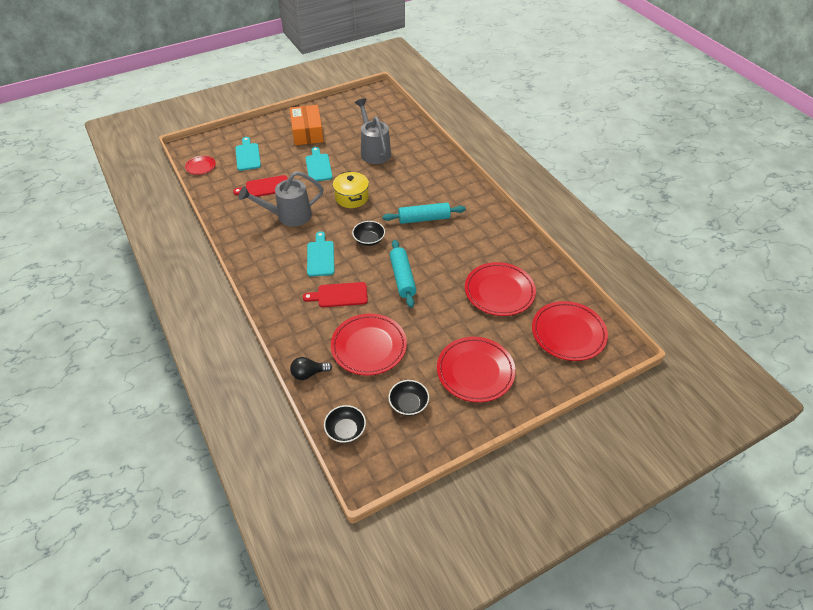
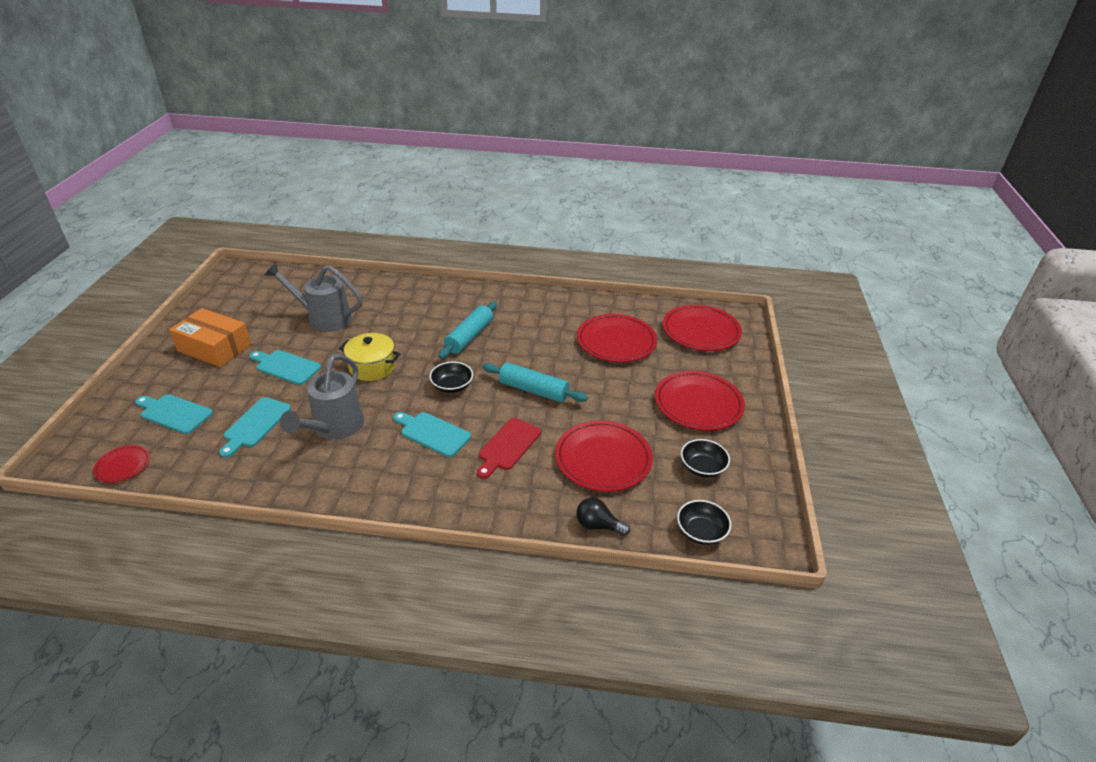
camera: 55 degrees left, 10 degrees down
(265, 187) = (255, 425): red cutting board -> turquoise cutting board
(309, 373) = (598, 525): black light bulb -> black light bulb turned 90 degrees clockwise

